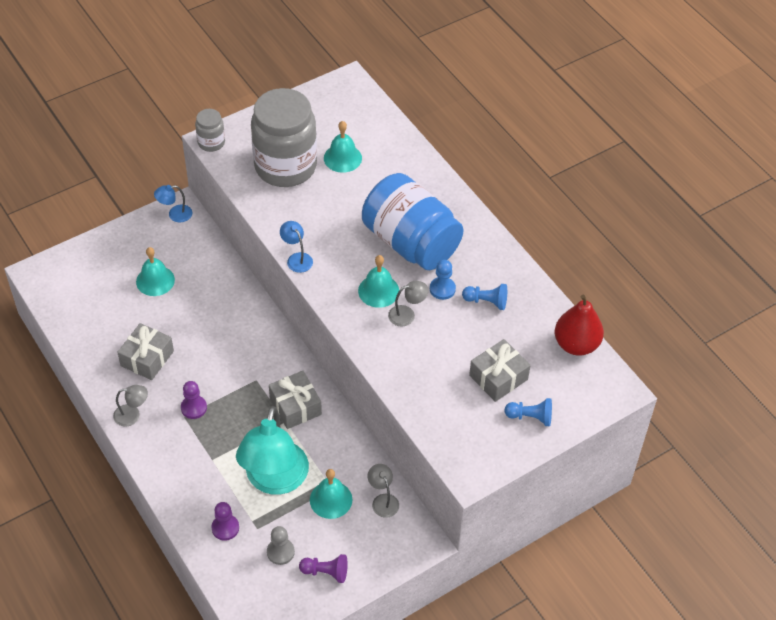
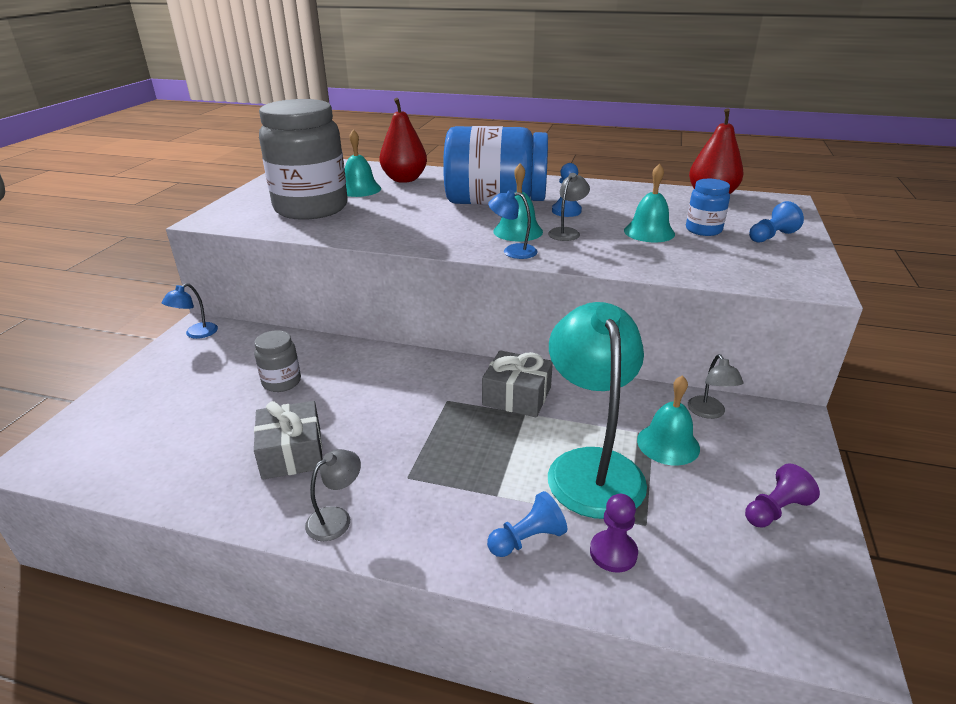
camera: 40 degrees left, 20 degrees down
(155, 280) = (226, 387): turquoise bell -> turquoise bell (649, 232)
(194, 408) = (409, 462): purple pawn -> none
(211, 142) = (208, 221): grey jar -> grey jar (281, 382)
(274, 480) = (591, 466): turquoise lamp -> turquoise lamp turned 150 degrees counterclockwise
(280, 552) = (705, 528): grey pawn -> none
(297, 258) = (408, 244): blue lamp -> blue lamp (513, 251)
(383, 500) = (709, 412): grey lamp -> grey lamp turned 120 degrees counterclockwise
(389, 162) = (404, 179): none -> red pear
(486, 301) = (610, 204): blue pawn -> blue pawn (527, 539)
(498, 377) = (703, 230): grey gift -> blue jar

